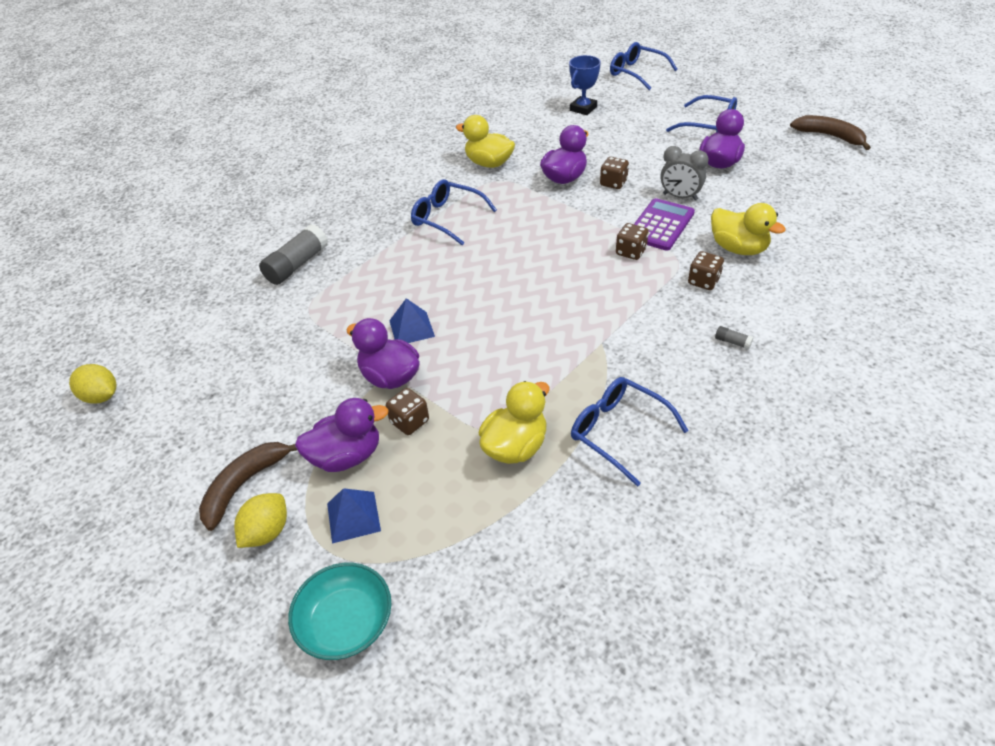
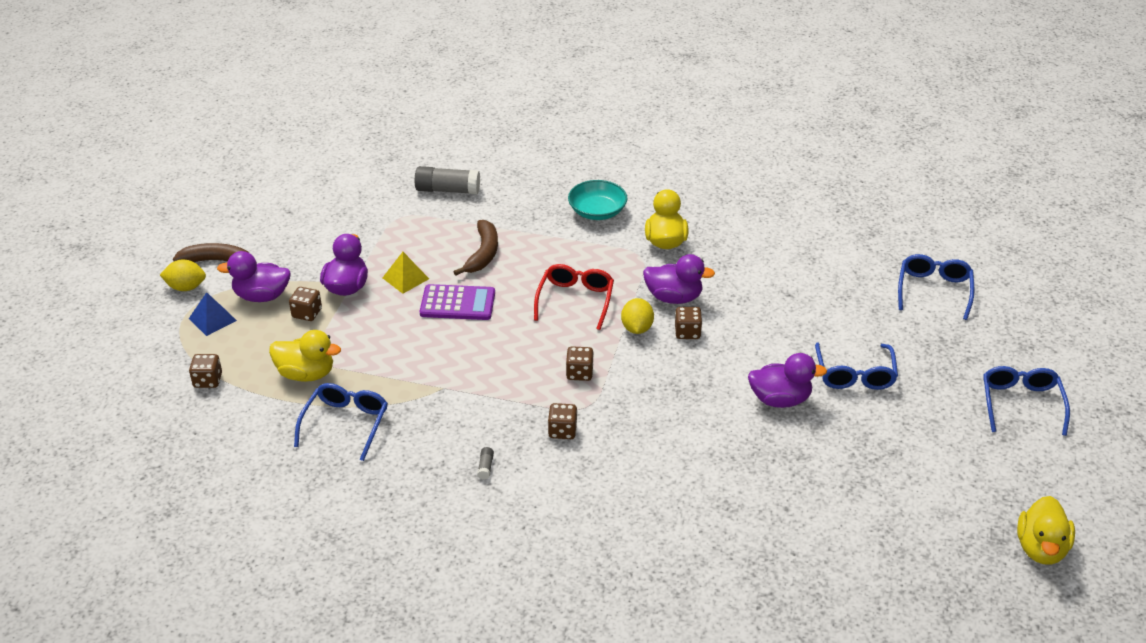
camera: 60 degrees right, 5 degrees down
(101, 396) = (265, 166): yellow lemon -> yellow lemon (637, 328)
(346, 622) = (134, 347): turquoise bowl -> turquoise bowl (597, 211)
(347, 456) = (262, 296): purple duck -> purple duck turned 135 degrees clockwise
(411, 328) = (405, 278): blue pyramid -> yellow pyramid
(447, 218) = (560, 246): blue glasses -> blue glasses (1021, 403)
(469, 548) = (208, 380): none -> brown dice
(529, 229) = (575, 300): none -> red glasses
(583, 108) = (818, 272): blue trophy -> none
(660, 225) = (635, 382): purple calculator -> purple calculator (457, 303)
(680, 197) = (693, 384): grey clock -> none
(738, 248) = (629, 444): yellow duck -> yellow duck (1040, 548)
(829, 136) = (905, 478): brown banana -> brown banana (483, 254)

